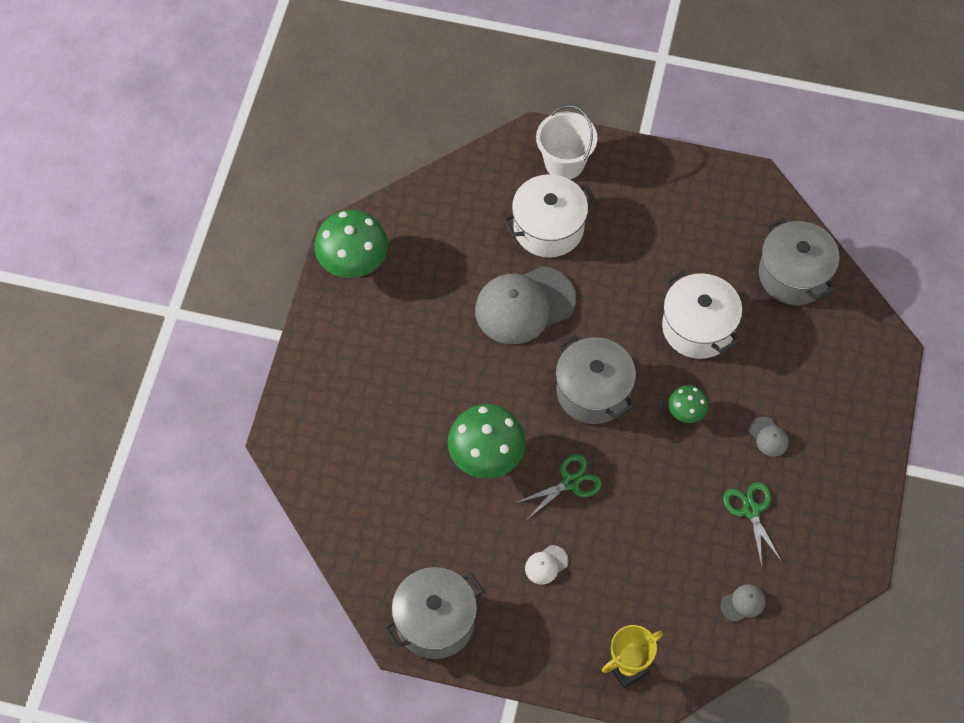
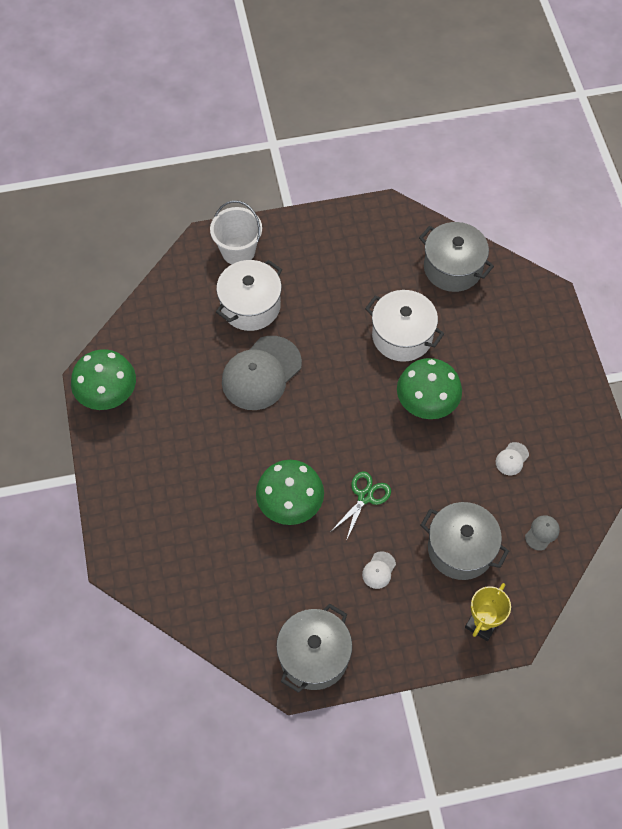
camera: 25 degrees left, 0 degrees up
(593, 391) = (347, 418): grey pot -> grey pot (460, 549)
(686, 413) = (426, 405): green mushroom -> green mushroom, size x1.92
(751, 510) = (512, 459): green scissors -> white cap
(769, 437) = (496, 397): grey cap -> none

